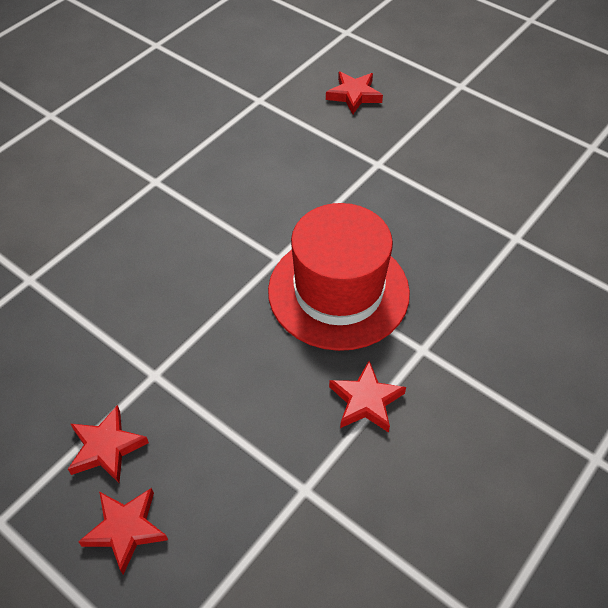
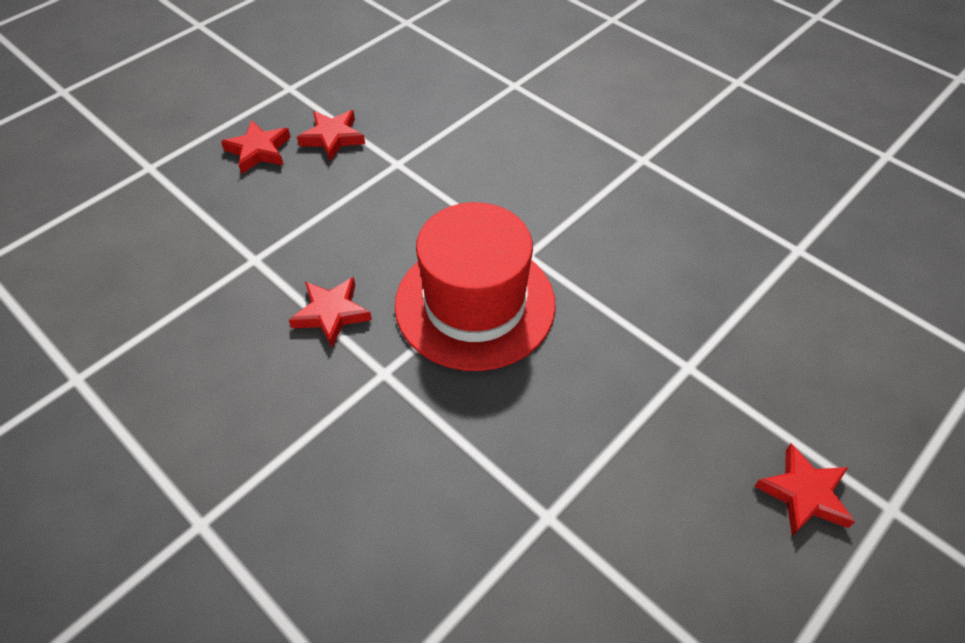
camera: 95 degrees right, 0 degrees up
(354, 95) = (831, 354): red star -> red star (804, 494)

